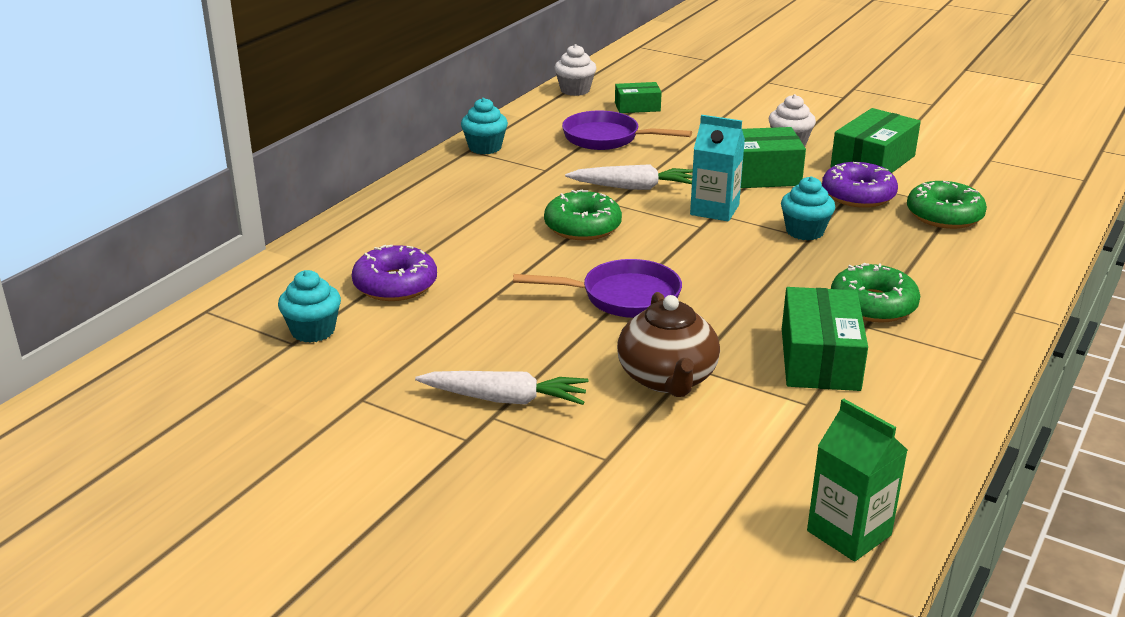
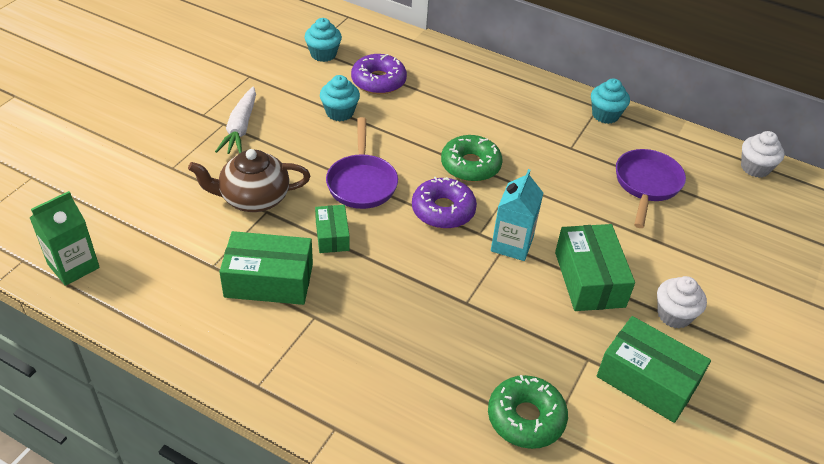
camera: 85 degrees right, 15 degrees up
(633, 187) = (547, 197): white carrot -> none
(637, 107) = (730, 208): green box -> green box (332, 236)
(804, 231) = (477, 300): turquoise cupcake -> turquoise cupcake (340, 112)
(858, 195) = (561, 353): purple donut -> purple donut (443, 210)
(873, 305) = (347, 327): green donut -> none

